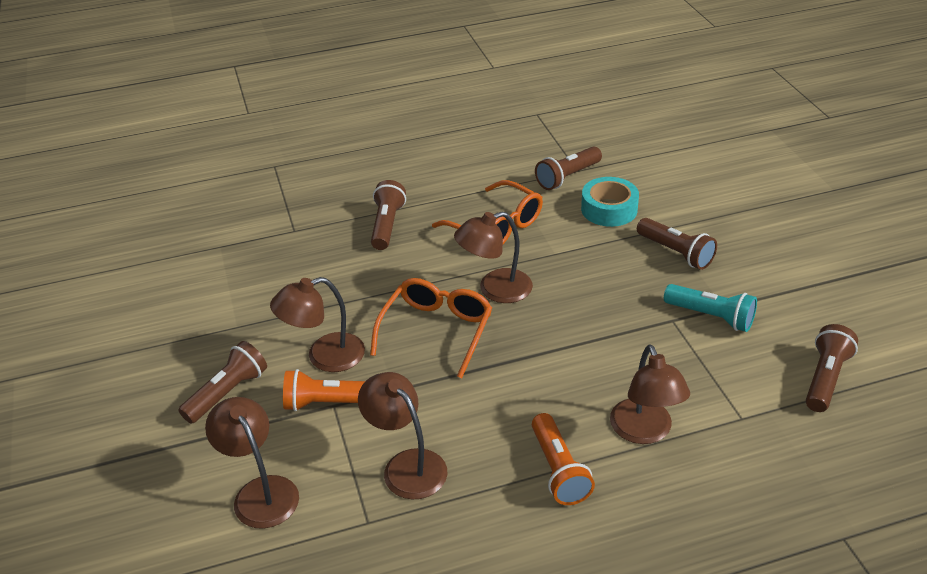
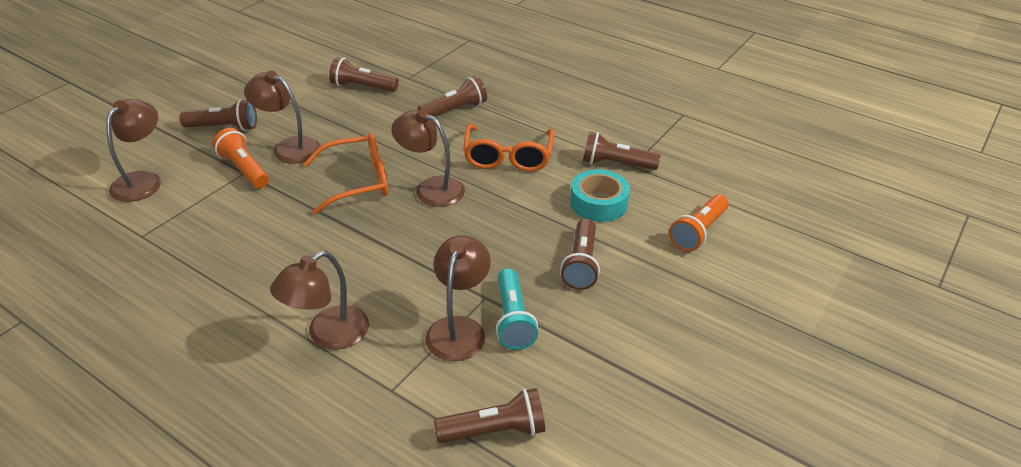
camera: 50 degrees right, 0 degrees up
(272, 266) = (362, 87): none -> brown flashlight
(406, 465) = (206, 229): brown lamp -> brown lamp (459, 328)
(558, 470) = (250, 304): orange flashlight -> orange flashlight (698, 232)

